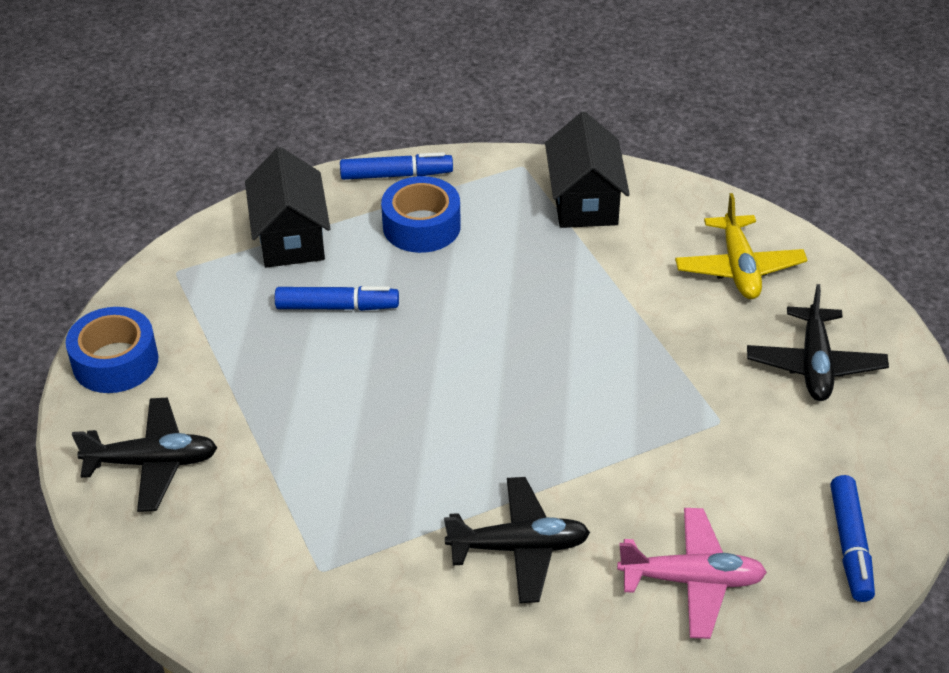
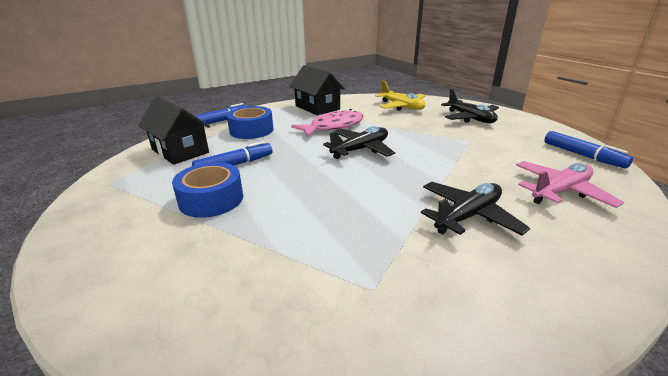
camera: 35 degrees left, 15 degrees down
(115, 361) = (82, 238): blue tape -> blue tape (211, 199)
(152, 463) = (160, 285): black plane -> black plane (360, 149)
(553, 275) = (333, 126): none -> pink fish

